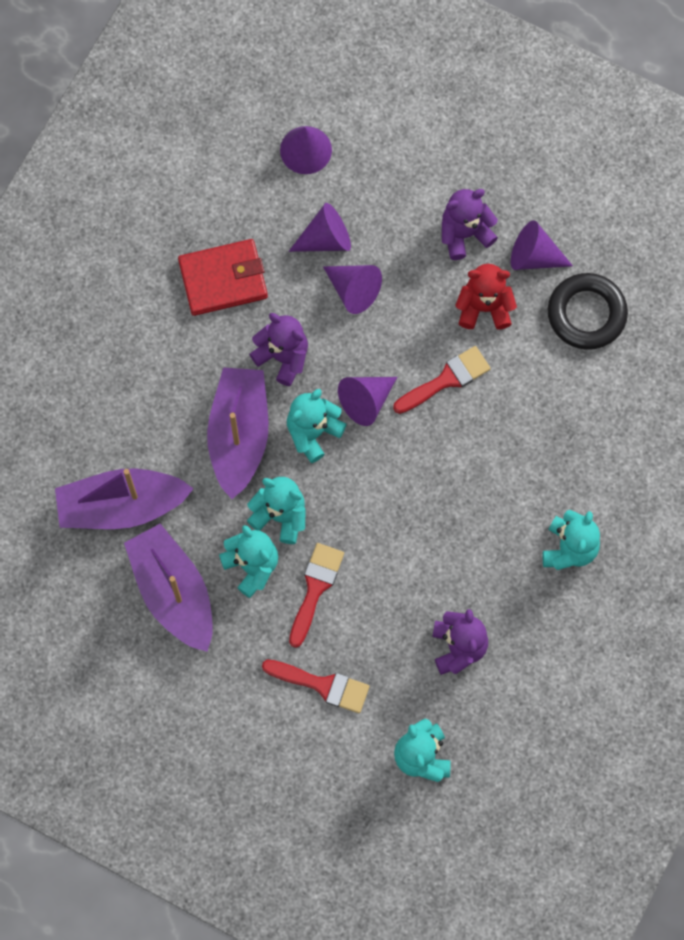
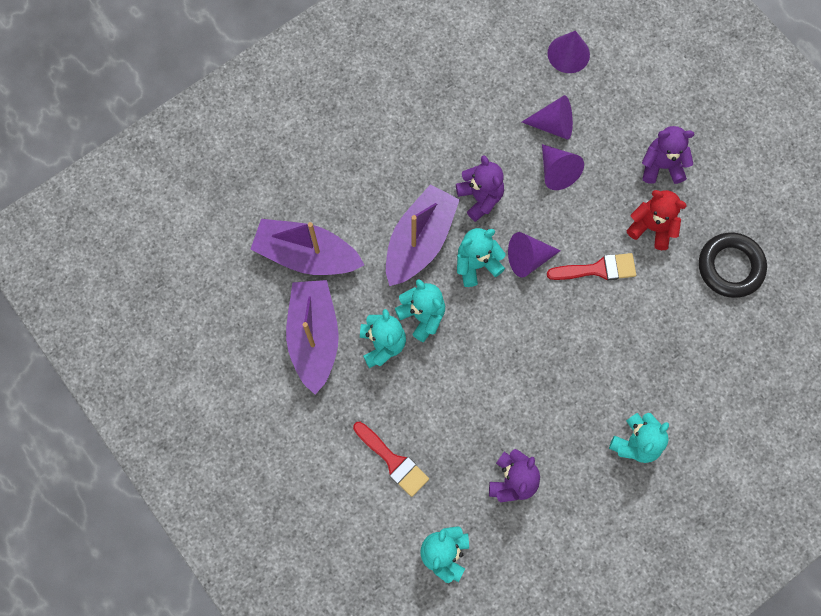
camera: 25 degrees right, 0 degrees up
(223, 279) = (462, 121): red wallet -> none
(315, 588) = (423, 383): red brush -> none
(534, 256) = (708, 206): purple cone -> none

